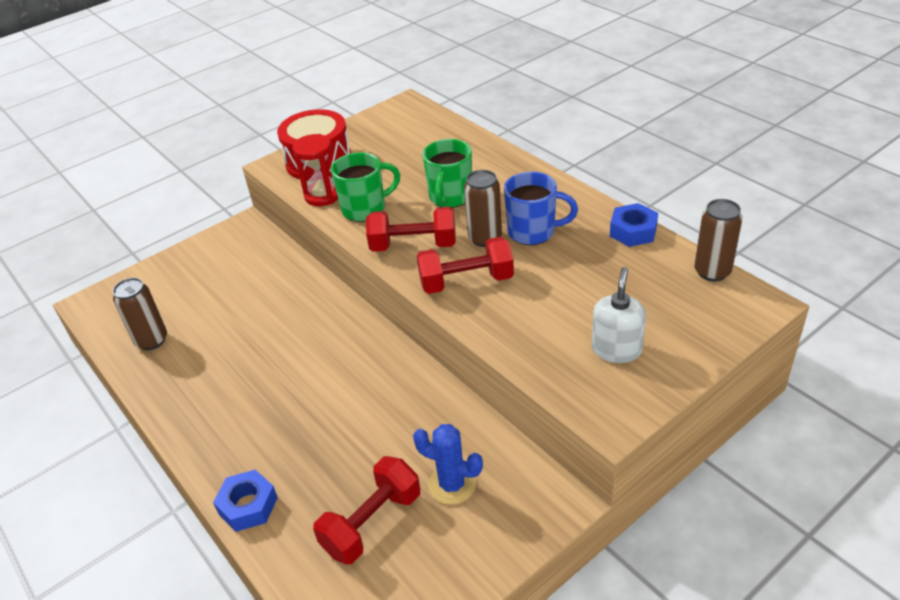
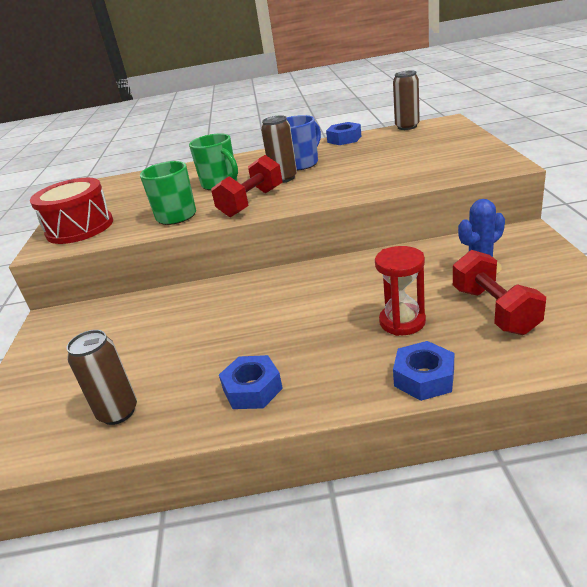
camera: 55 degrees left, 10 degrees down
(199, 401) = (252, 389): none -> blue nut
(322, 196) = (127, 231): red hourglass -> red hourglass (402, 322)
(466, 282) = (320, 189): red dumbbell -> none
(616, 349) = (444, 156): white soap dispenser -> none

